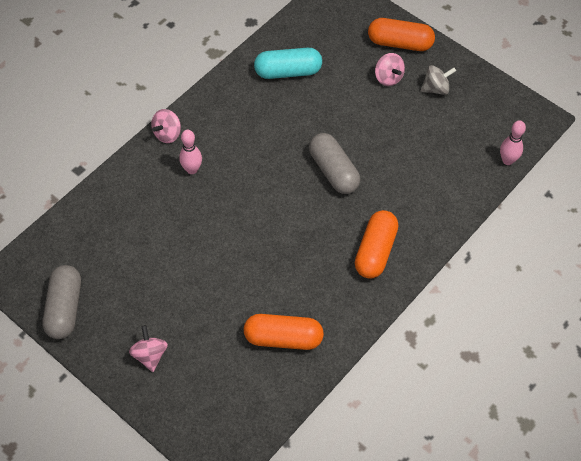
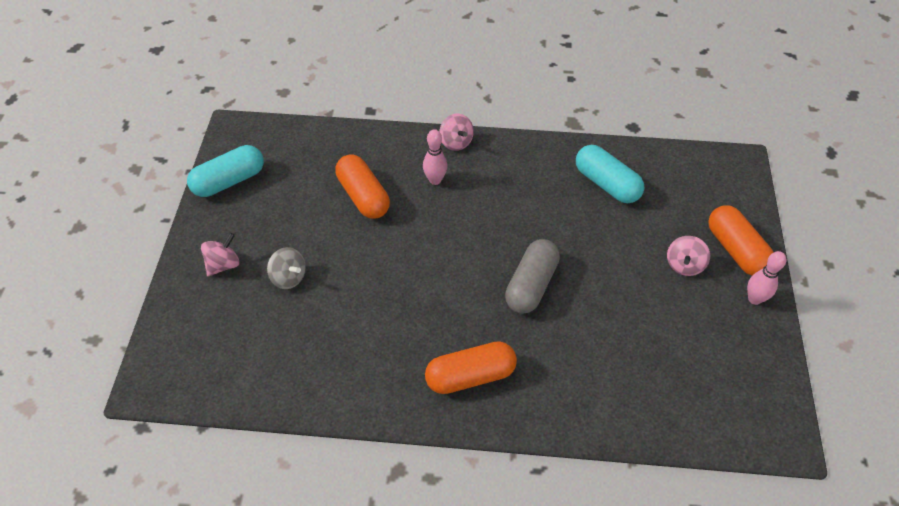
camera: 55 degrees right, 5 degrees down
(65, 308) = (229, 181): grey capsule -> turquoise capsule
(167, 134) = (456, 142): pink spinning top -> pink spinning top turned 120 degrees counterclockwise
(283, 338) = (312, 355): orange capsule -> orange capsule (363, 196)
(436, 88) = (715, 313): grey spinning top -> grey spinning top (289, 277)
(507, 160) = (695, 437): pink bowling pin -> pink bowling pin (754, 299)

